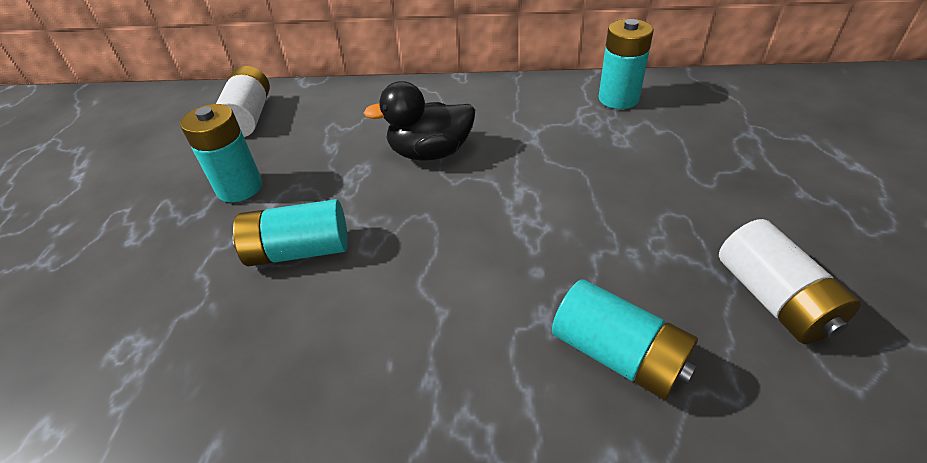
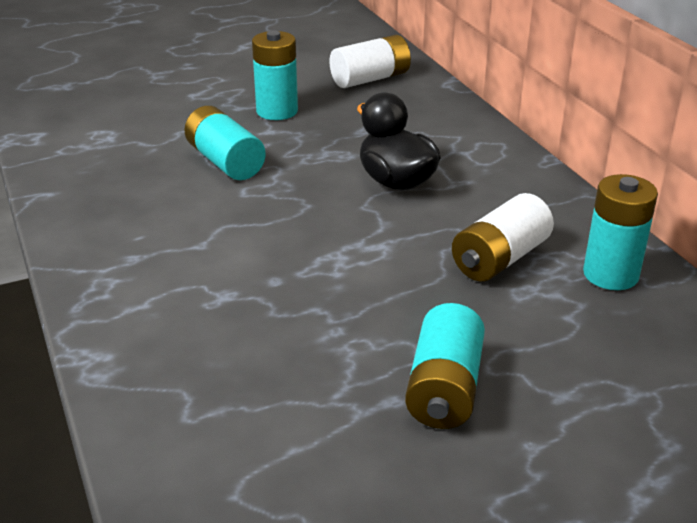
camera: 60 degrees right, 10 degrees down
(618, 355) = (202, 342): turquoise battery -> turquoise battery (444, 388)
(773, 299) = (325, 431): white battery -> white battery (500, 259)

